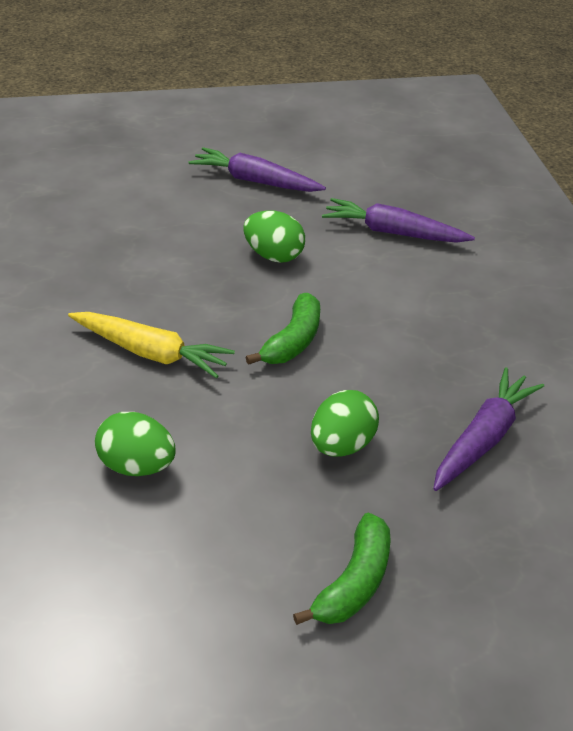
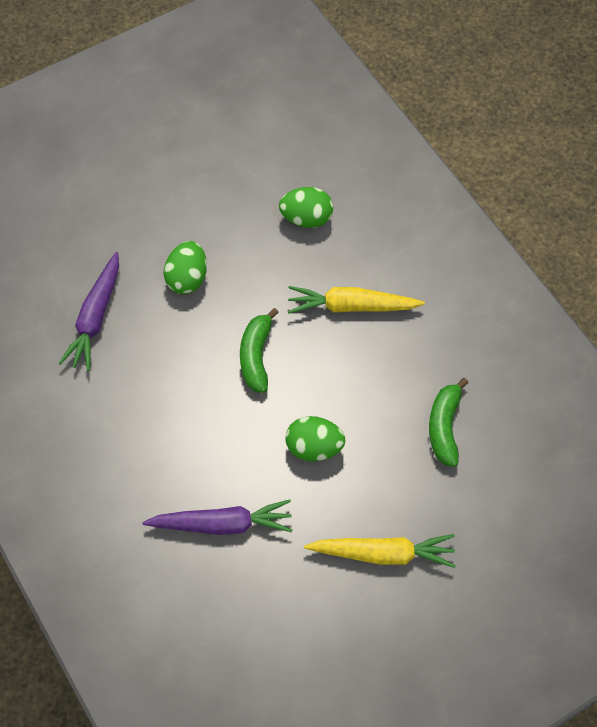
camera: 160 degrees right, 20 degrees up
(255, 181) = (383, 554): purple carrot -> yellow carrot
(354, 582) = (149, 193): green banana -> green banana (444, 427)

